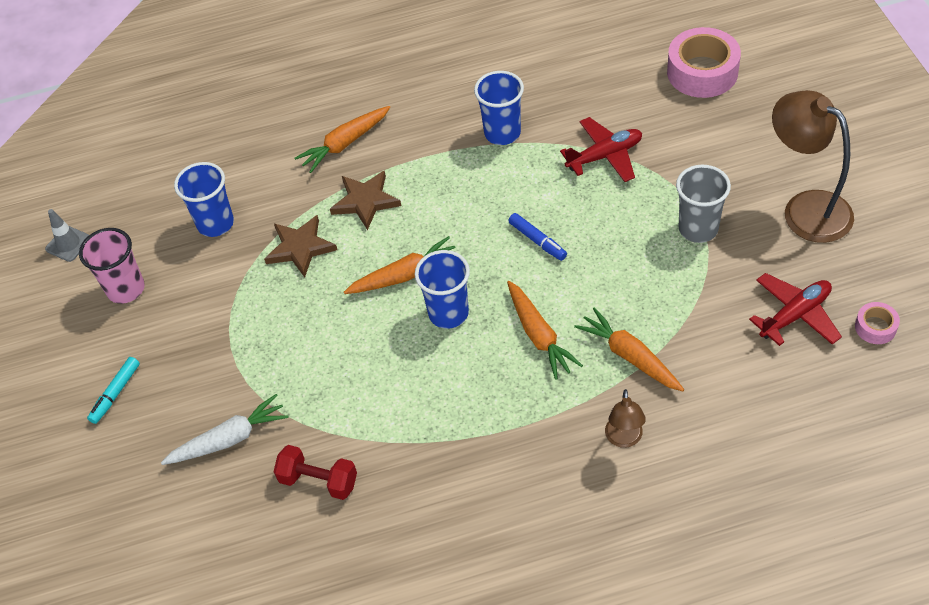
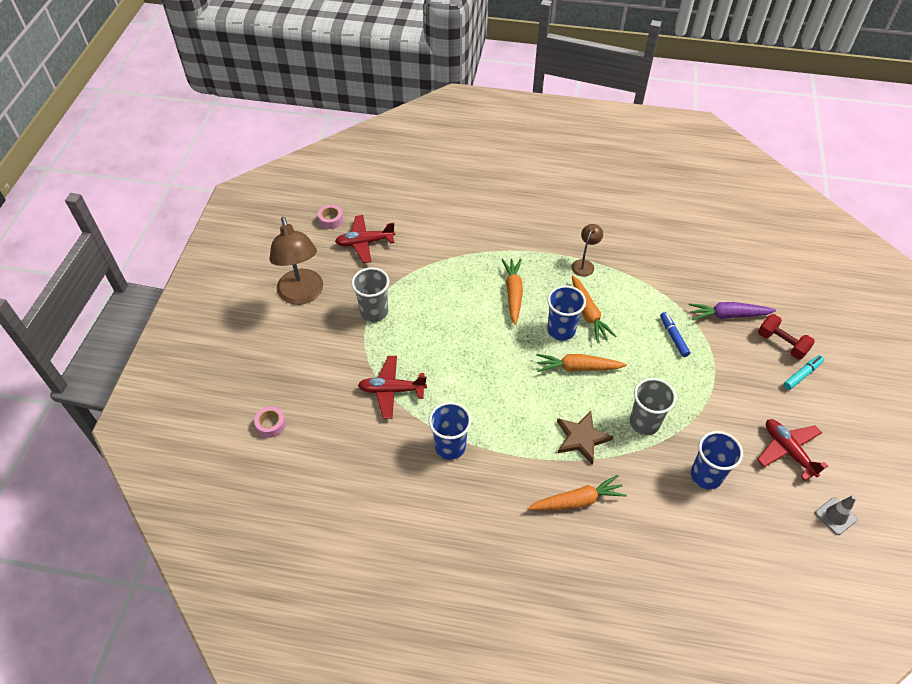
camera: 160 degrees left, 0 degrees up
(126, 289) = (788, 451): pink cup -> red plane
(229, 439) = (728, 315): white carrot -> purple carrot
(300, 248) = (644, 423): brown star -> grey cup
(318, 481) = (679, 272): red dumbbell -> red dumbbell (781, 344)
(537, 240) = (477, 351): blue marker -> blue marker (673, 337)
(624, 439) = (501, 225): brown lamp -> brown lamp (584, 264)
(630, 356) = (469, 260): orange carrot -> orange carrot (588, 313)
(702, 72) = (271, 424): pink tape -> pink tape, size x0.49

